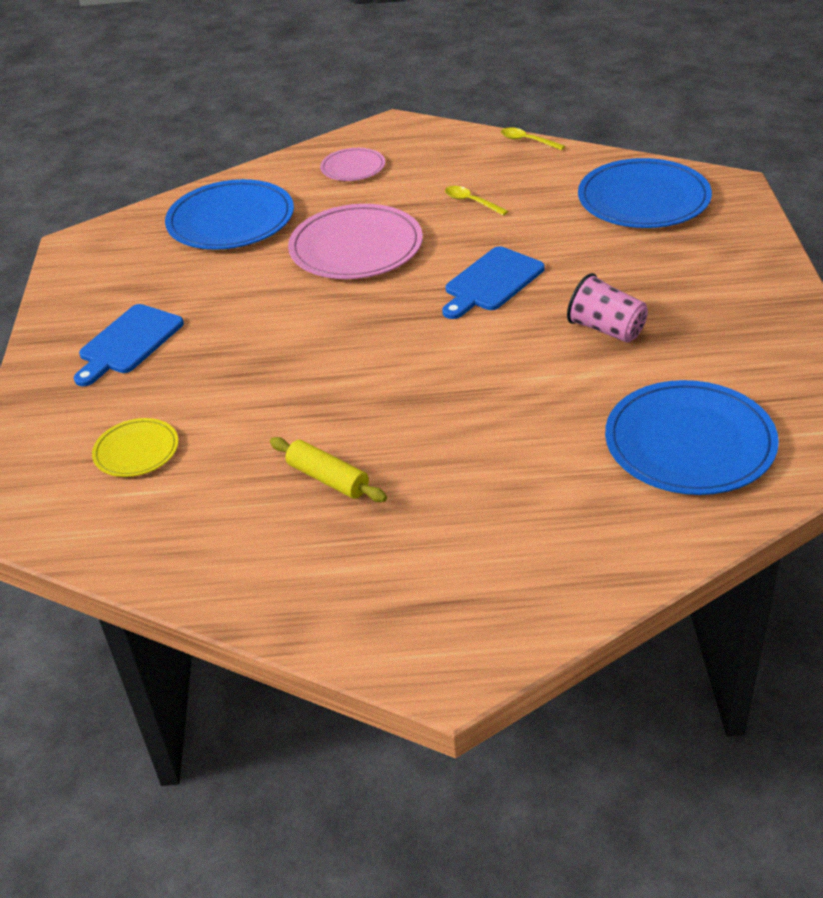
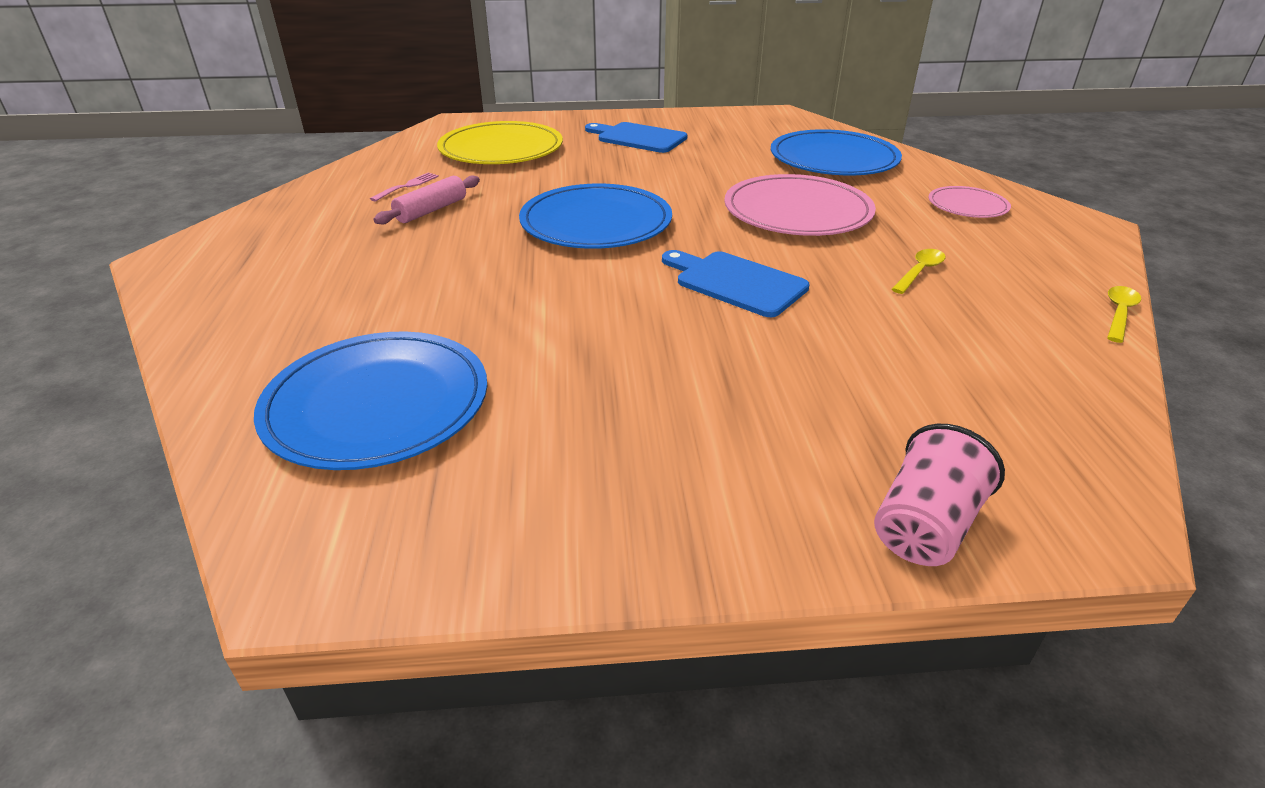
camera: 85 degrees right, 5 degrees down
(136, 450) = (501, 149): yellow plate -> yellow plate, size x1.88
(250, 513) = (407, 186): none -> pink fork
(328, 479) = (431, 210): yellow rolling pin -> pink rolling pin
(606, 329) = (630, 356): pink cup -> pink cup (925, 526)
(643, 199) = (993, 410): blue plate -> blue plate (596, 222)

